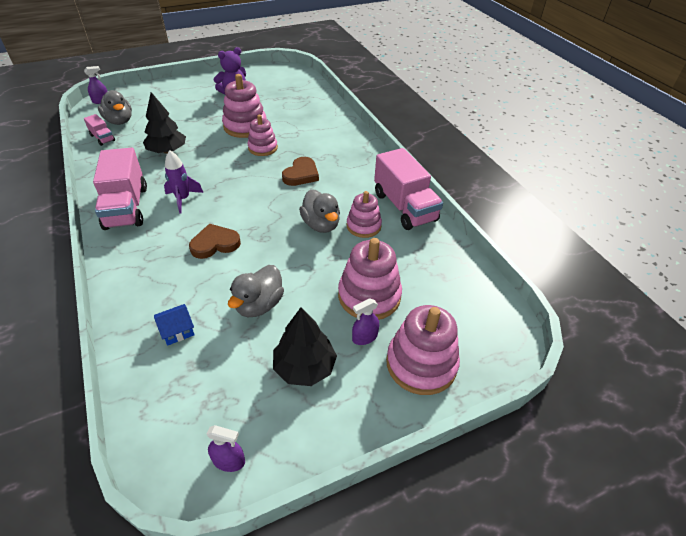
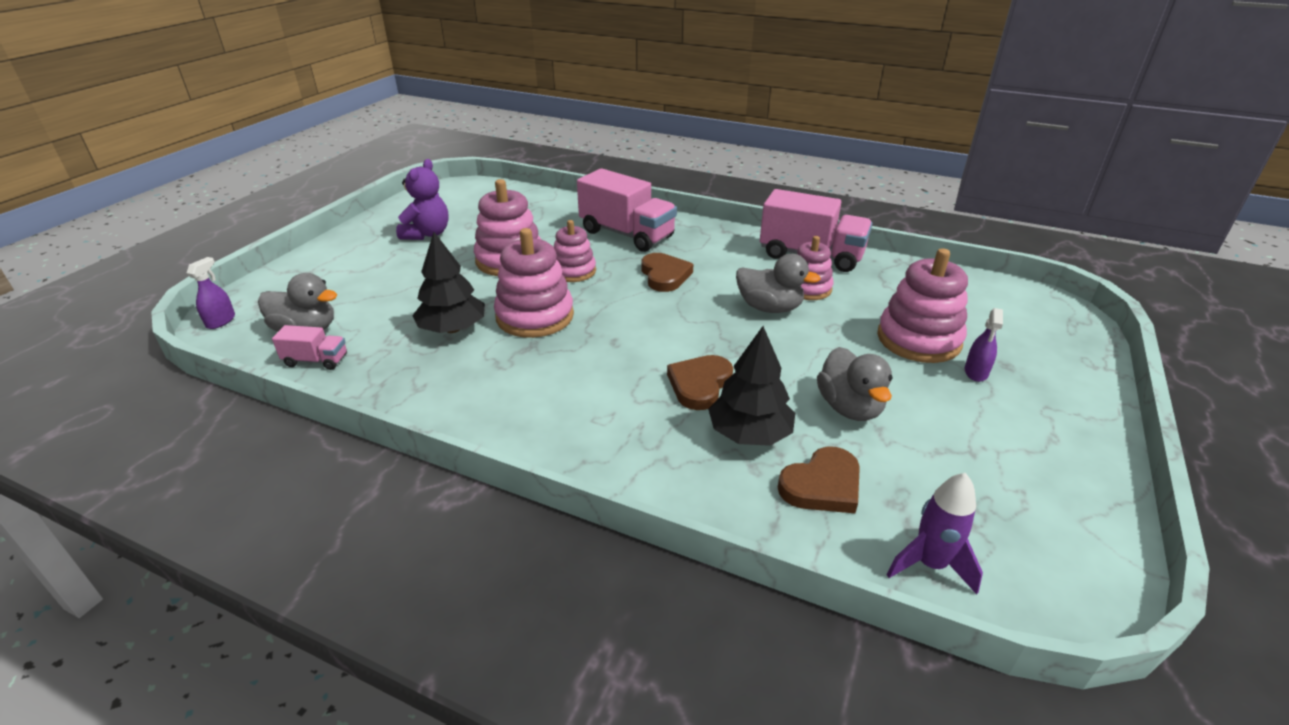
camera: 40 degrees left, 10 degrees down
(126, 207) = (516, 413): pink truck -> pink truck (626, 234)
(177, 330) = (822, 485): blue house -> brown heart
(183, 199) = (576, 365): purple rocket -> purple rocket (930, 564)
(229, 461) = (1078, 548): purple spray bottle -> none
(305, 367) = (981, 427): black tree -> black tree (749, 434)
(421, 364) = (1045, 363): pink stacking toy -> pink stacking toy (535, 316)

